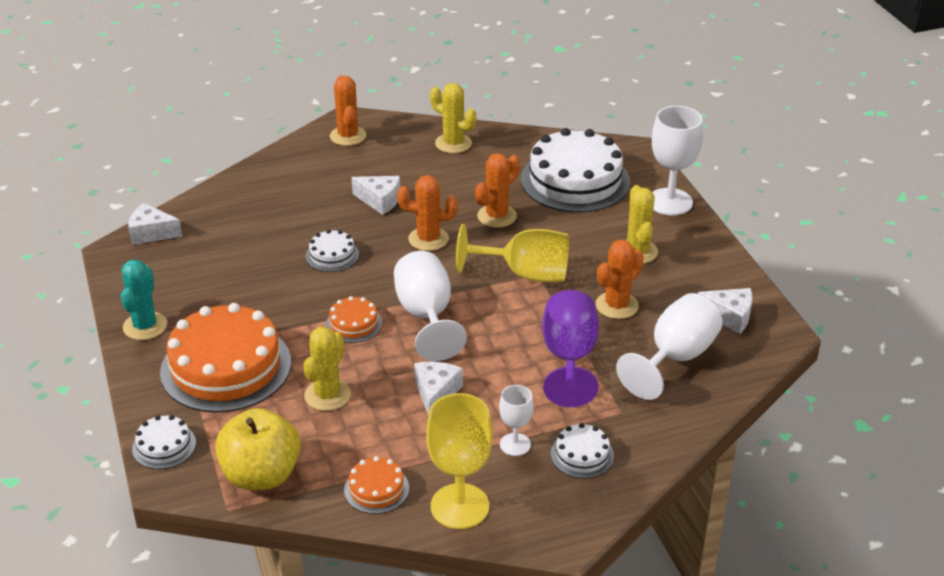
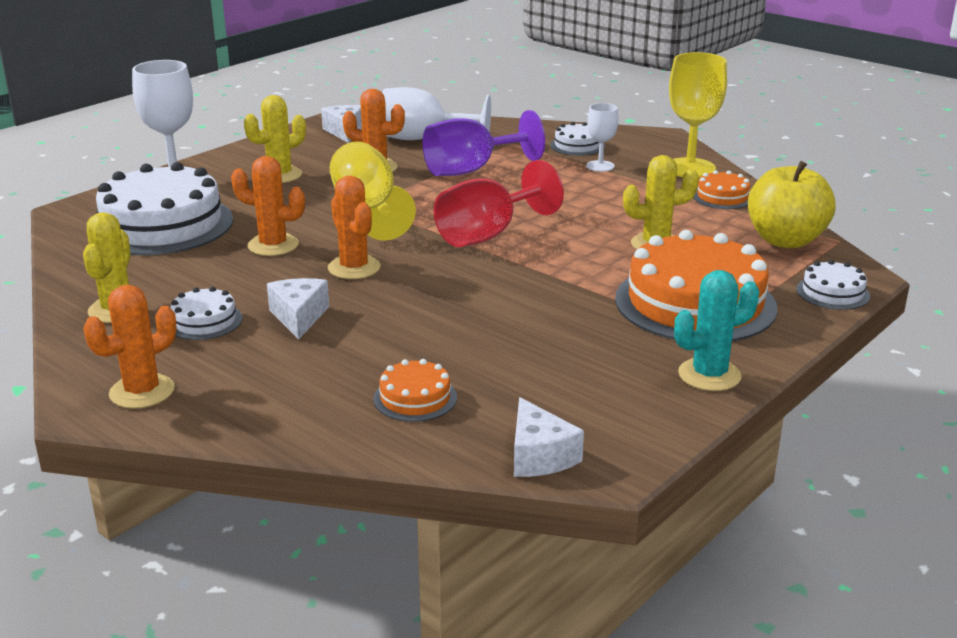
camera: 120 degrees left, 10 degrees down
(332, 255) = (443, 310): white cake -> white cake (204, 321)
(353, 324) = (544, 263): orange cake -> orange cake (415, 398)
(426, 316) = (488, 235): white goblet -> red goblet
(436, 393) = (586, 204): white cheese -> none

